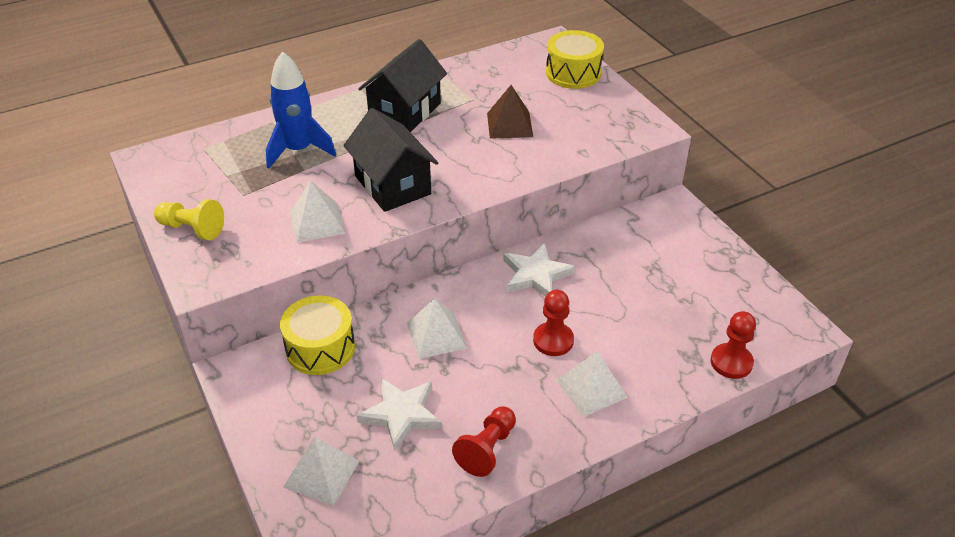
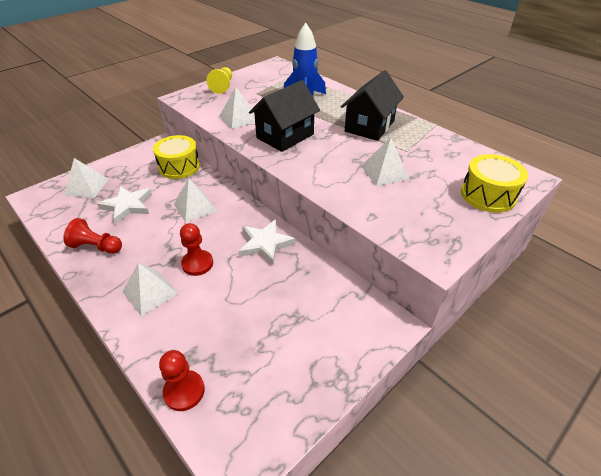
camera: 75 degrees right, 0 degrees up
(405, 111) = (369, 126): black house -> black house turned 75 degrees counterclockwise
(509, 124) = (384, 172): brown pyramid -> white pyramid

